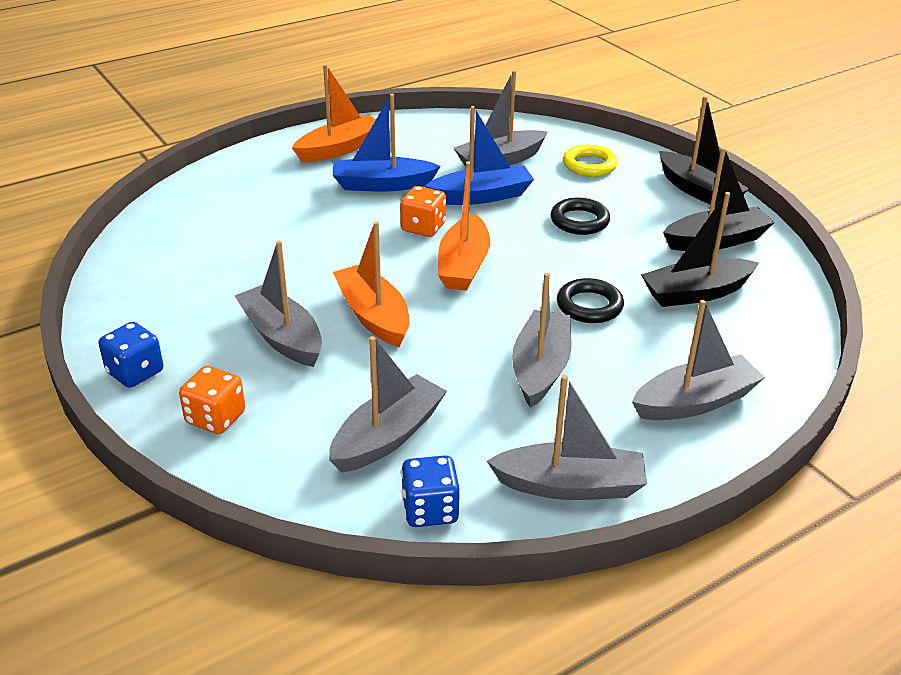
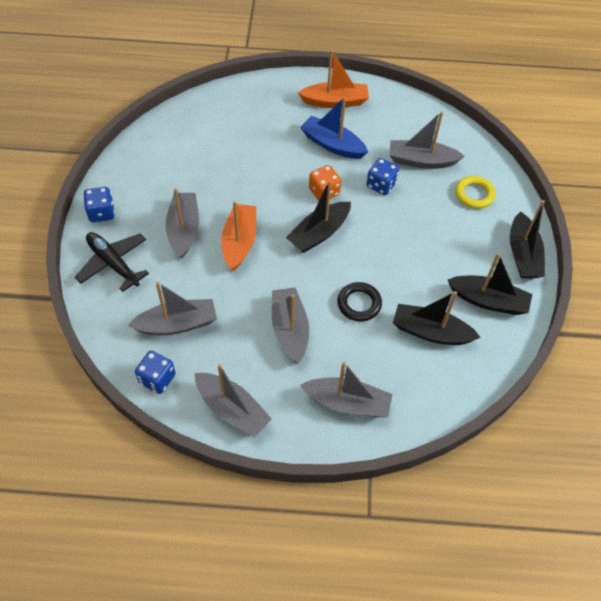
camera: 35 degrees right, 20 degrees up
(215, 418) = (113, 263): orange dice -> black plane
(463, 265) = (319, 233): orange boat -> black boat
(481, 196) = (381, 185): blue boat -> blue dice
(540, 368) = (289, 329): grey boat -> grey boat turned 60 degrees counterclockwise
(579, 221) = (419, 237): black ring -> none

